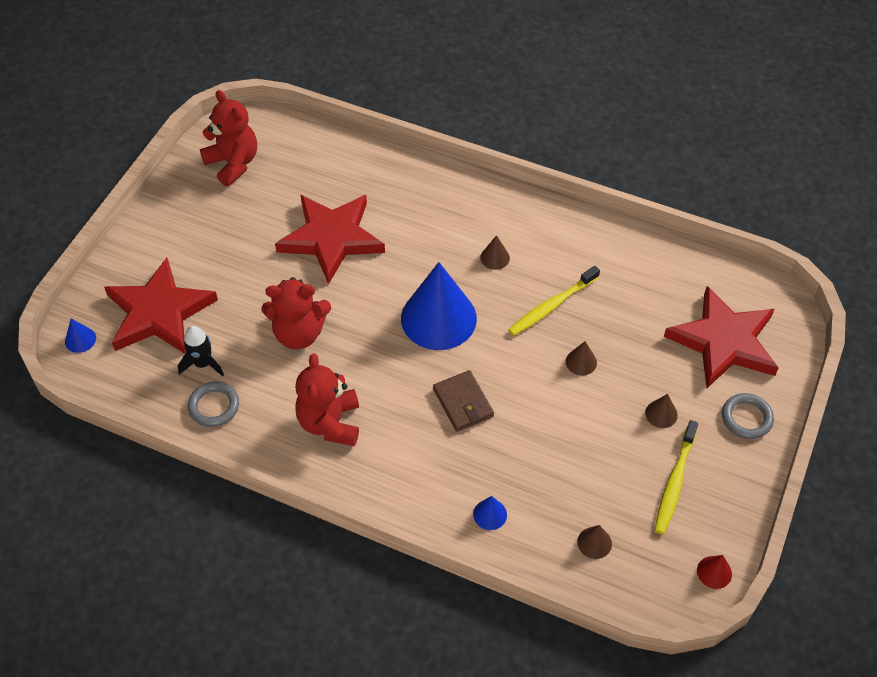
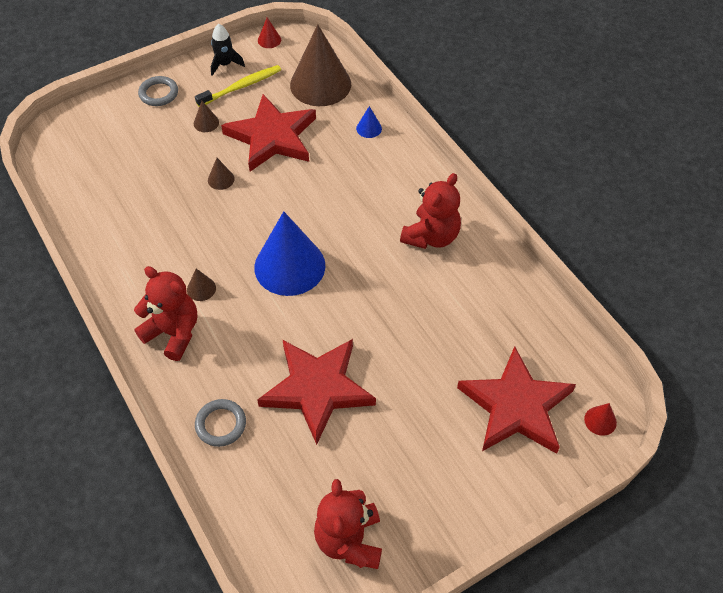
camera: 145 degrees left, 0 degrees up
(80, 339) = (600, 420): blue cone -> red cone
(203, 364) = (502, 336): black rocket -> black rocket (225, 64)
(214, 406) = (512, 296): grey ring -> grey ring (221, 424)
(299, 333) = (407, 317): red teddy bear -> red teddy bear (173, 333)
(463, 403) = (326, 198): brown wallet -> none
(552, 305) = (198, 227): yellow toothbrush -> none
(594, 542) = (320, 84): brown cone -> brown cone, size x2.49
(724, 342) = (115, 139): red star -> red star (272, 137)

